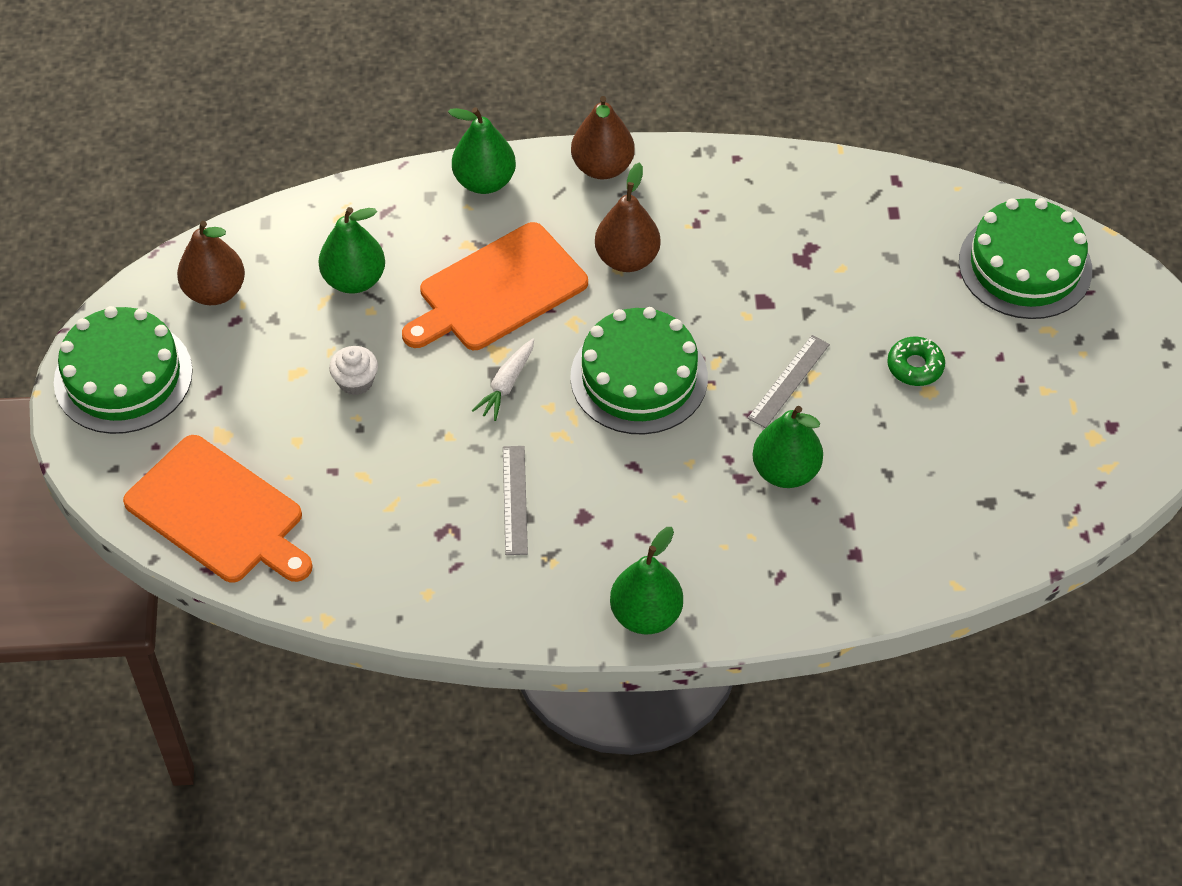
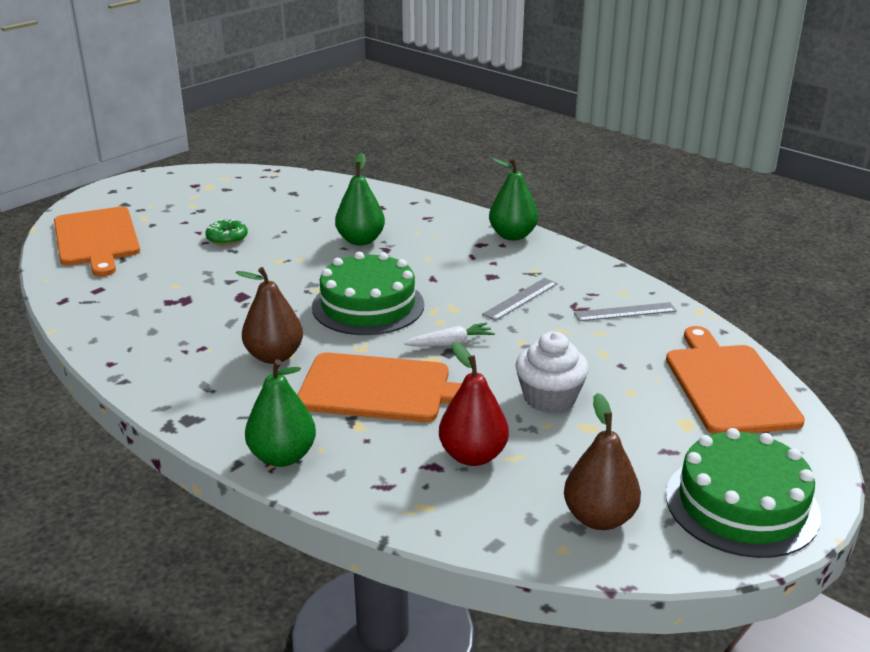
camera: 135 degrees left, 25 degrees down
(354, 280) = (473, 456): green pear -> red pear
(355, 381) = (549, 398): white cupcake -> white cupcake, size x1.58
(602, 167) = (193, 411): brown pear -> none
(789, 381) = (295, 264): grey ruler -> grey ruler (625, 312)
(1025, 266) = (97, 239): green cake -> orange cutting board

